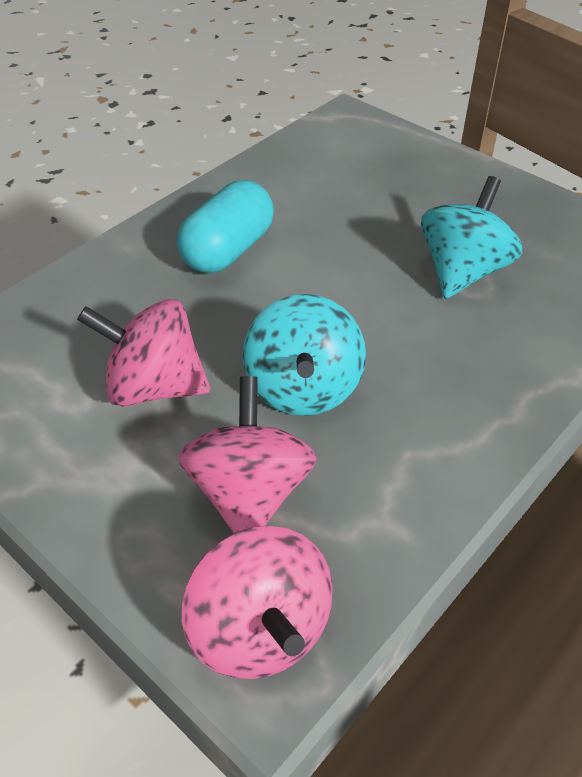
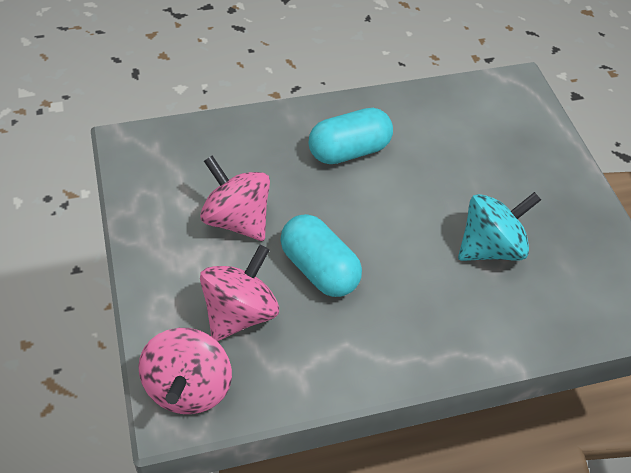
camera: 30 degrees right, 5 degrees up
(303, 388) = (319, 269): turquoise spinning top -> turquoise capsule

